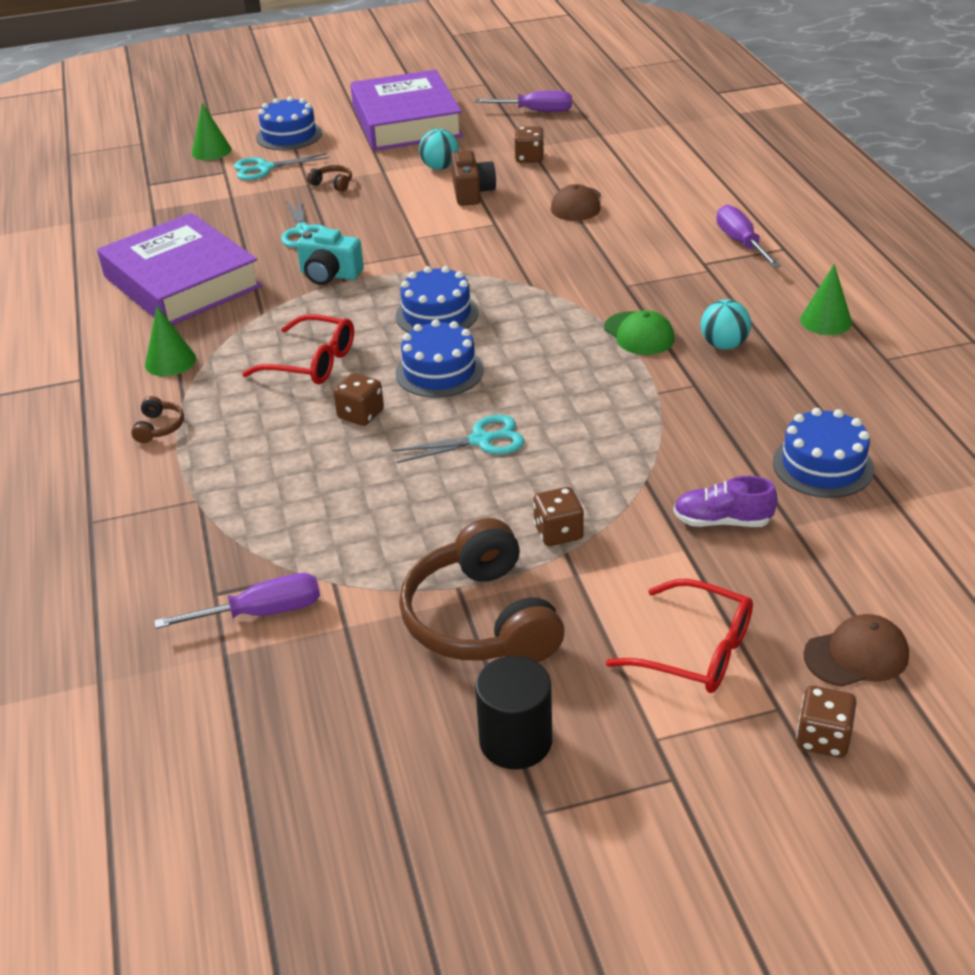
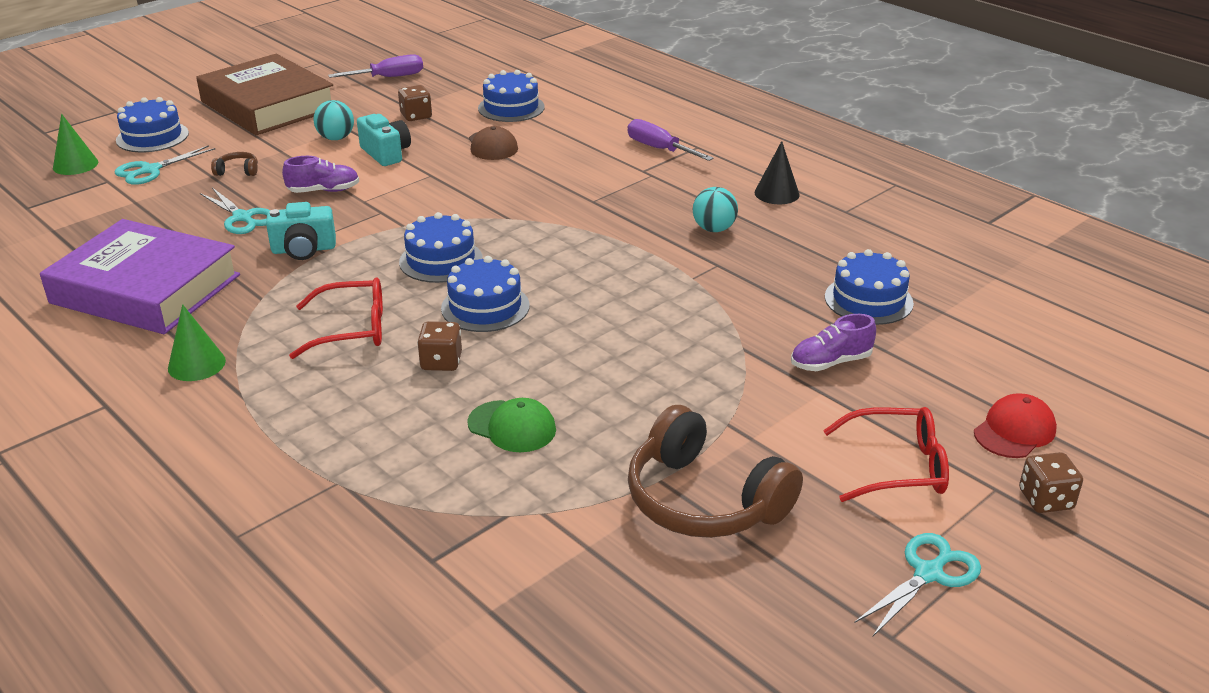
camera: 30 degrees left, 5 degrees down
(159, 427) = (237, 428): brown headphones -> none
(261, 613) = (494, 562): purple screwdriver -> none
(389, 220) = (324, 191): none -> purple shoe
(406, 121) = (268, 105): purple book -> brown book
(472, 192) = (386, 153): brown camera -> turquoise camera
(481, 440) = (574, 354): turquoise scissors -> turquoise scissors (928, 573)
(515, 741) = (820, 588): black cylinder -> none
(558, 532) = (707, 409): brown dice -> none
(627, 166) = (511, 108): none -> blue cake
(639, 334) = (637, 236): green cap -> green cap (512, 426)
(826, 321) = (776, 193): green cone -> black cone
(856, 655) = (1014, 431): brown cap -> red cap

